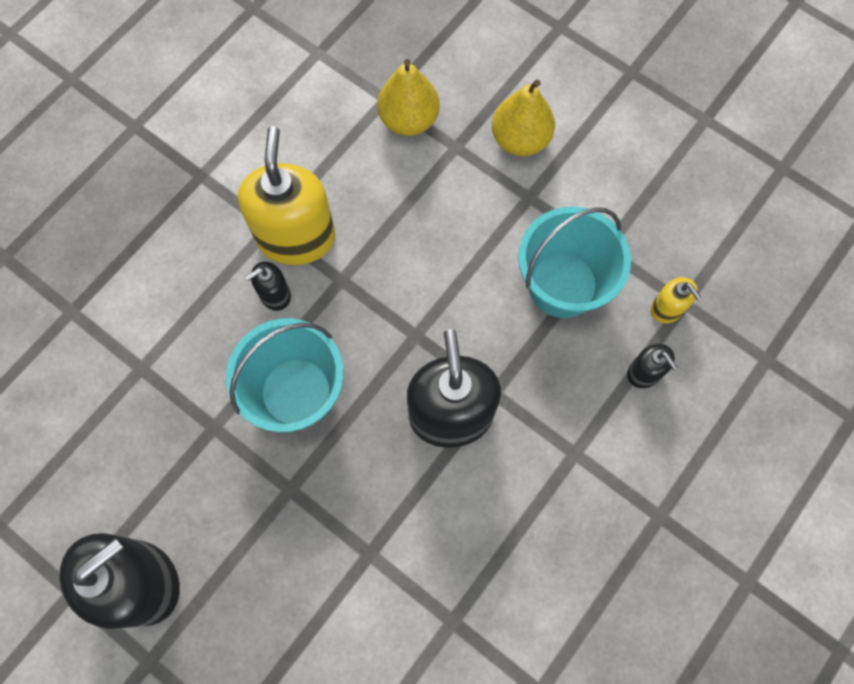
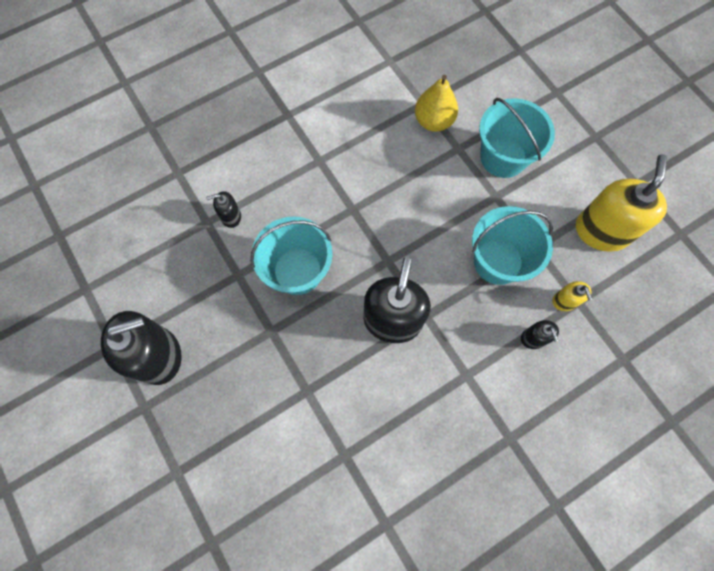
camera: 20 degrees right, 0 degrees up
(275, 295) = (306, 204): black soap dispenser -> black soap dispenser (231, 216)
(296, 237) = (333, 172): yellow soap dispenser -> yellow soap dispenser (601, 231)
(520, 140) = (503, 157): yellow pear -> turquoise bucket

